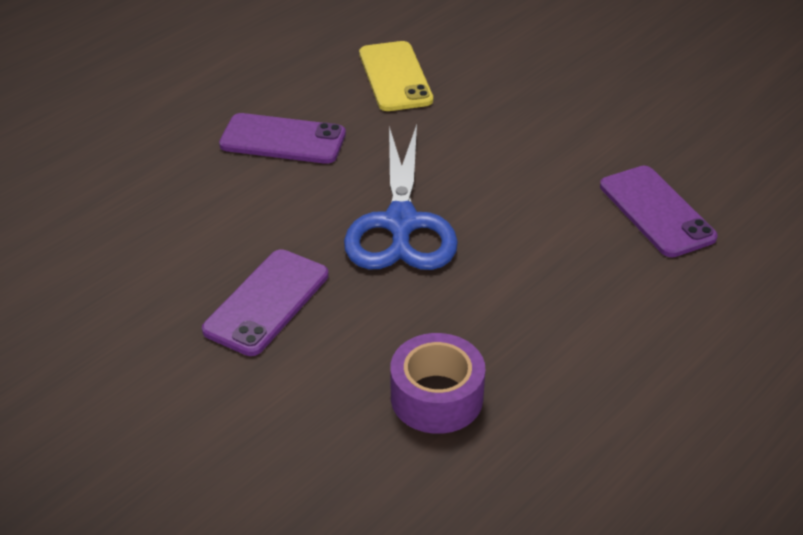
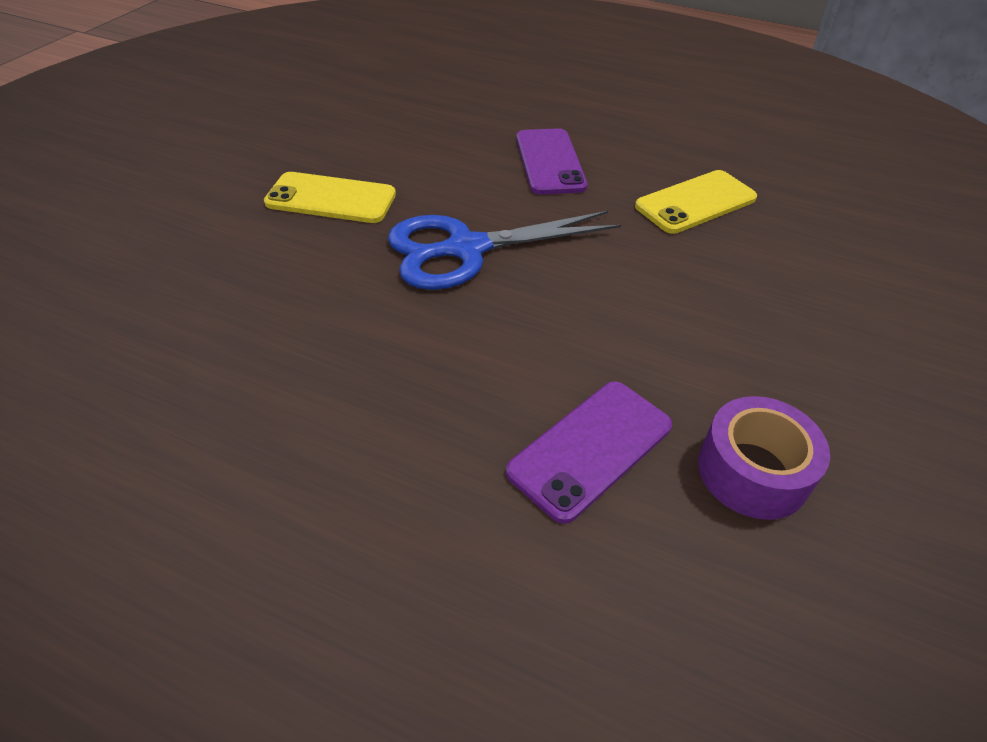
camera: 70 degrees right, 5 degrees up
(267, 302) = (331, 199): purple phone -> yellow phone
(436, 397) = (227, 316): purple tape -> purple tape (752, 471)

